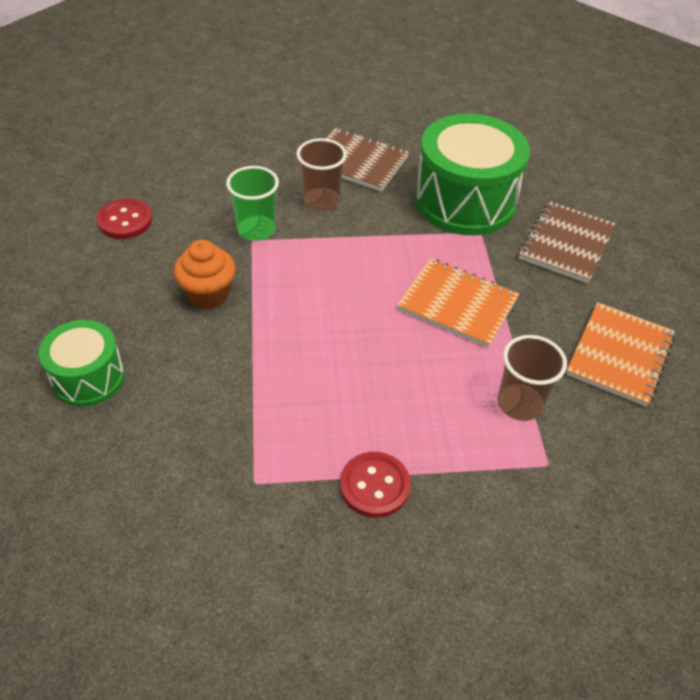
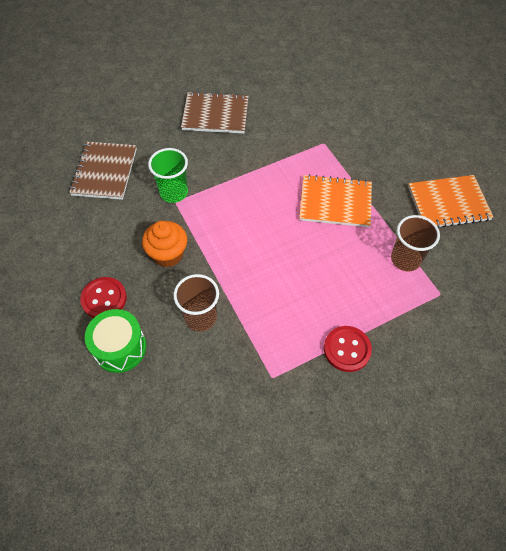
camera: 20 degrees left, 10 degrees up
(125, 221) = (75, 217): red button -> red button (104, 299)
(321, 201) = (206, 154): brown cup -> brown cup (200, 317)
(465, 201) = (303, 122): green drum -> none
(566, 244) = (381, 133): brown notebook -> brown notebook (104, 172)
(619, 355) = (448, 203): orange notebook -> orange notebook turned 75 degrees clockwise

